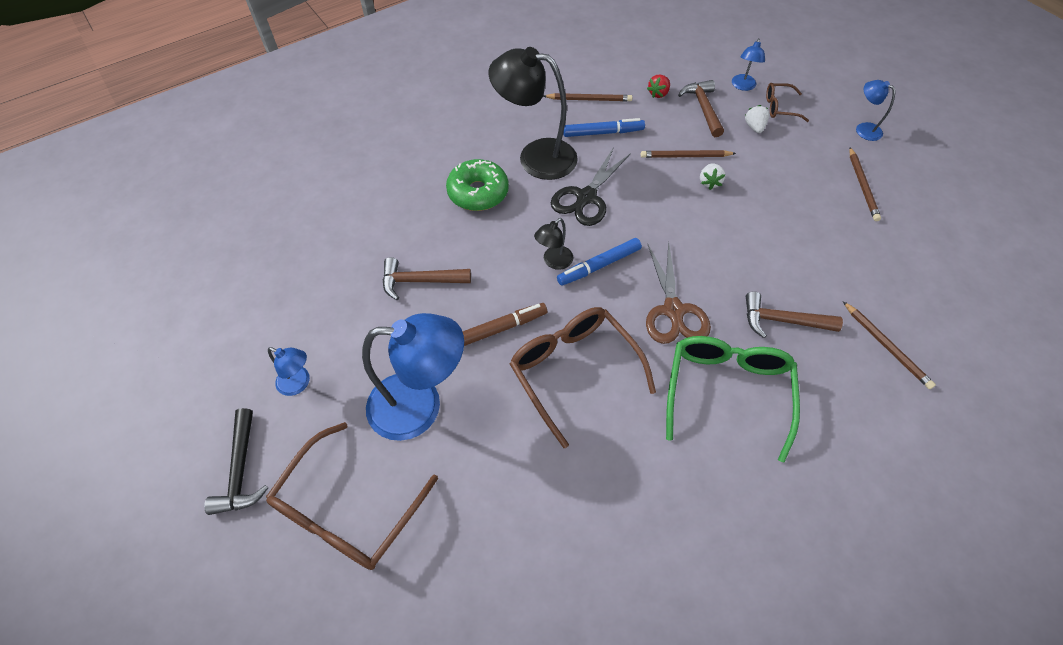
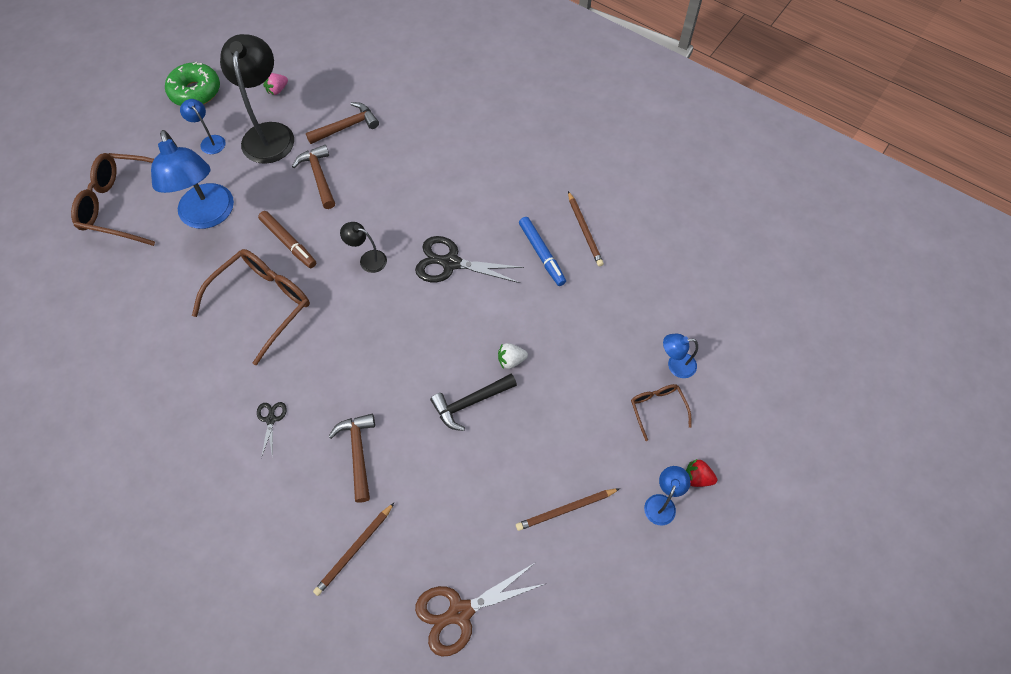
camera: 70 degrees right, 5 degrees up
(241, 470) = (140, 139): black hammer -> black hammer (470, 403)
(262, 295) = (277, 90): none -> pink strawberry
(299, 383) = (210, 141): blue lamp -> blue lamp turned 135 degrees clockwise
(478, 192) = (426, 182): green donut -> green donut (195, 92)
(535, 156) = (486, 210): black lamp -> black lamp (269, 133)
(599, 266) = (374, 293): blue marker -> none
(658, 93) = (623, 288): red strawberry -> red strawberry (697, 478)
(673, 310) = (343, 362): brown scissors -> brown scissors (460, 612)
(685, 156) = (539, 332): brown pencil -> none
(703, 108) = (620, 333): brown hammer -> brown hammer (347, 126)
(727, 391) = (271, 419): green glasses -> black scissors
(754, 127) = (612, 388): white strawberry -> none

